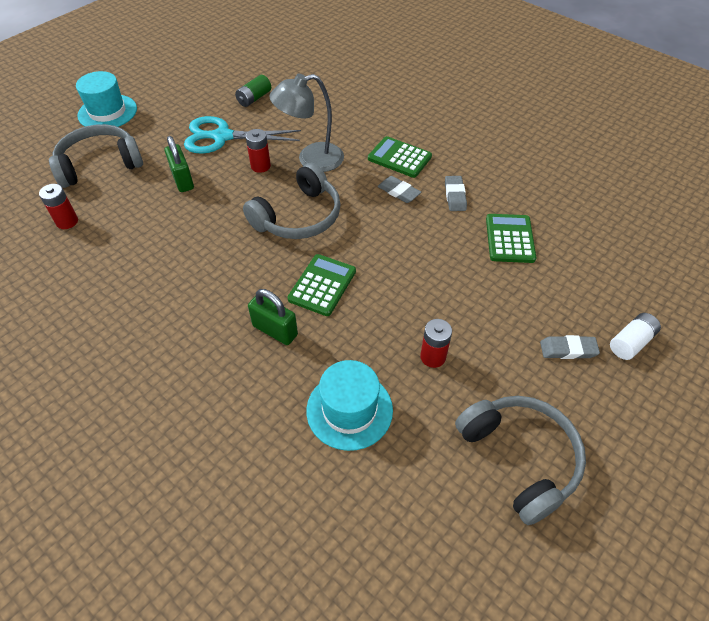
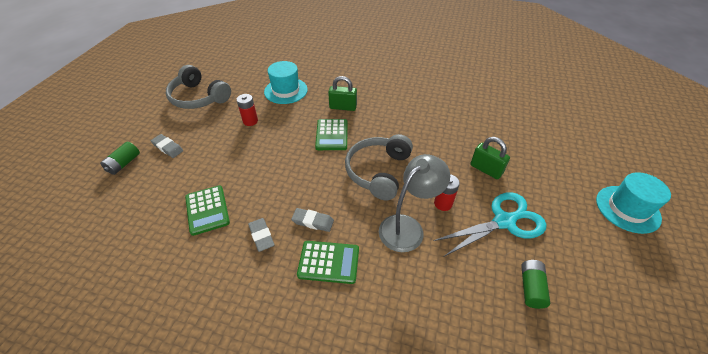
camera: 155 degrees right, 5 degrees down
(67, 221) = (517, 119): red battery -> none
(99, 164) = (557, 160): grey headphones -> none
(568, 349) = (168, 147): grey eraser -> grey eraser turned 60 degrees clockwise
(630, 342) = (124, 163): white battery -> green battery

